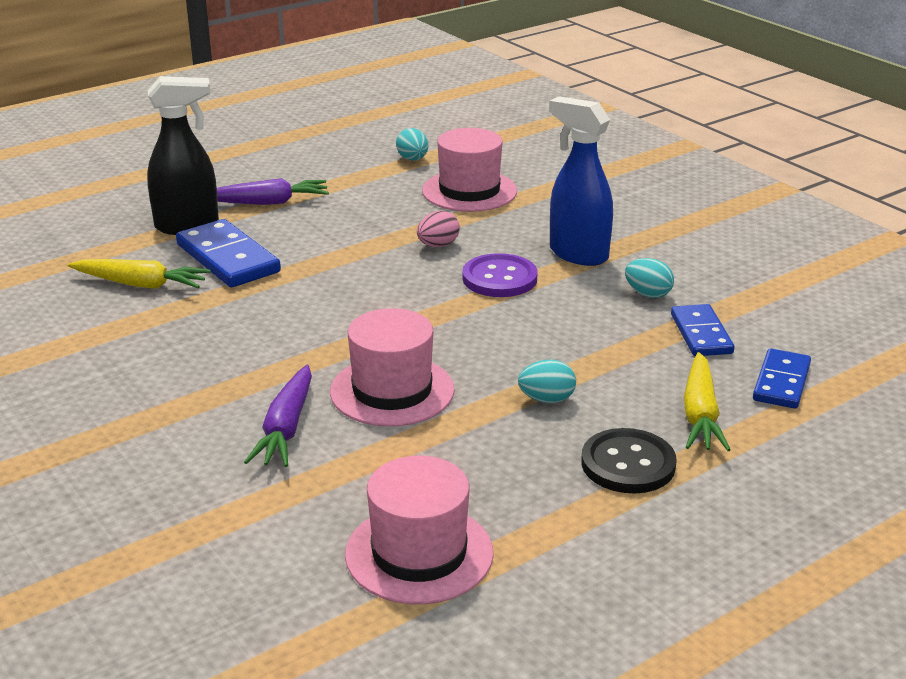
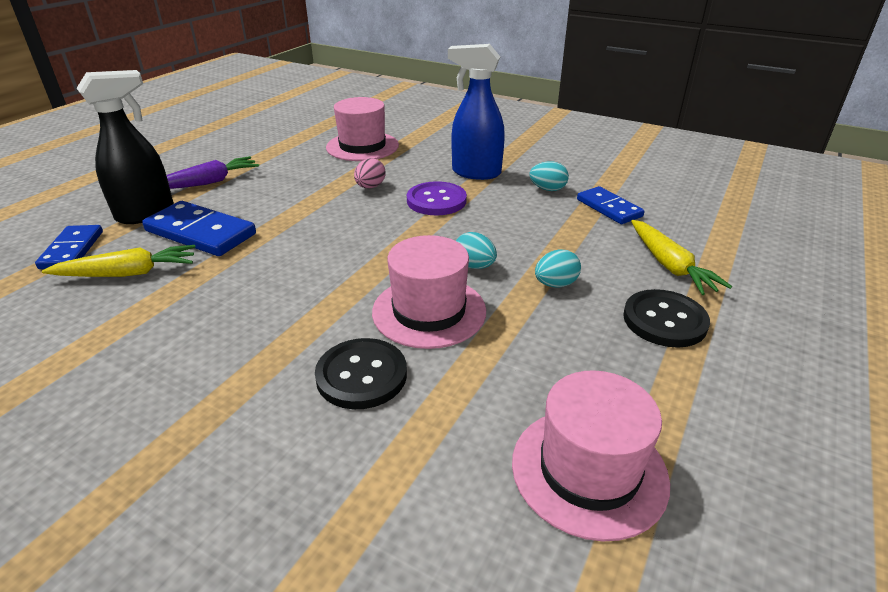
camera: 25 degrees left, 5 degrees up
(286, 428) = (361, 375): purple carrot -> black button
(412, 159) = (303, 133): turquoise egg -> turquoise egg (474, 266)
(781, 382) = (693, 228): blue domino -> blue domino (72, 250)

